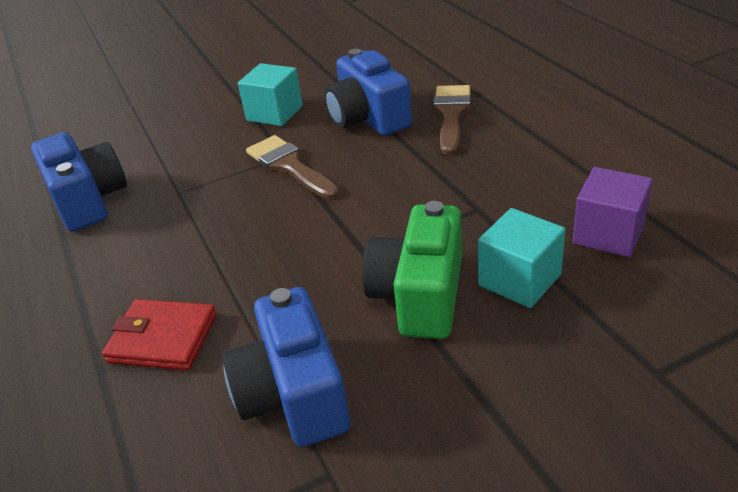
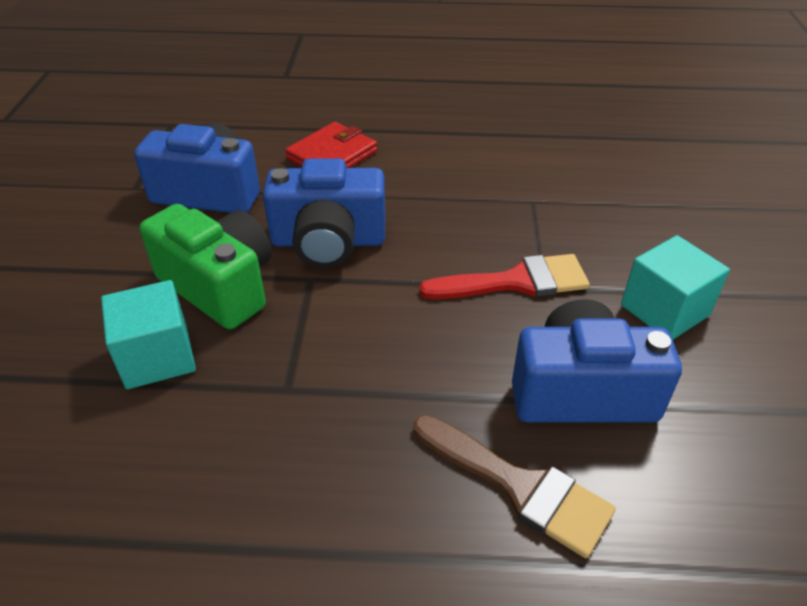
camera: 115 degrees right, 5 degrees up
(88, 200) = (565, 152): blue camera -> blue camera (328, 241)
(289, 166) = (516, 282): brown brush -> red brush
(608, 234) = (122, 472): purple cube -> none

